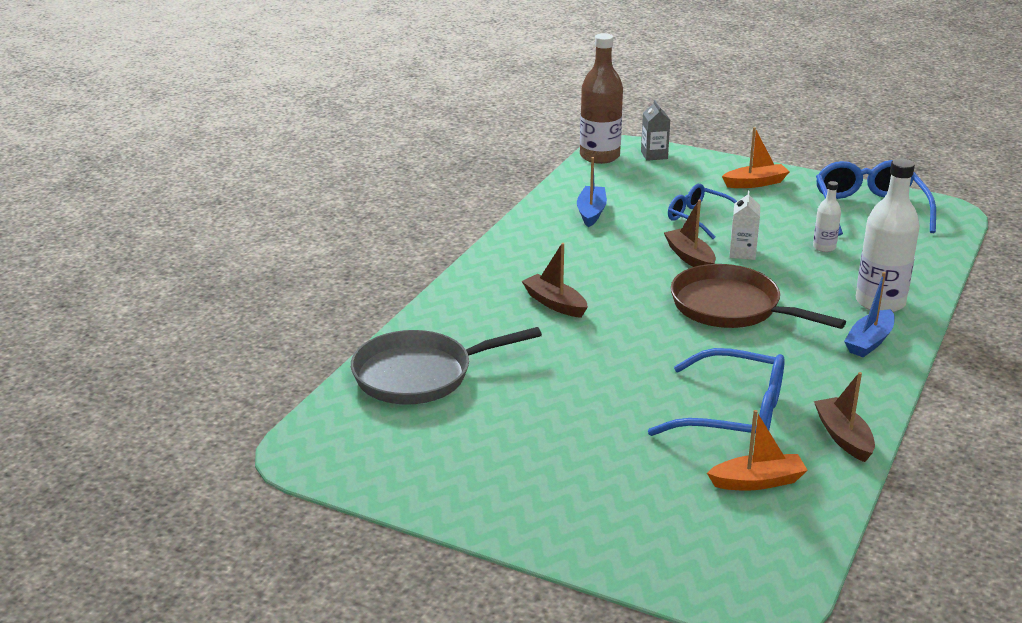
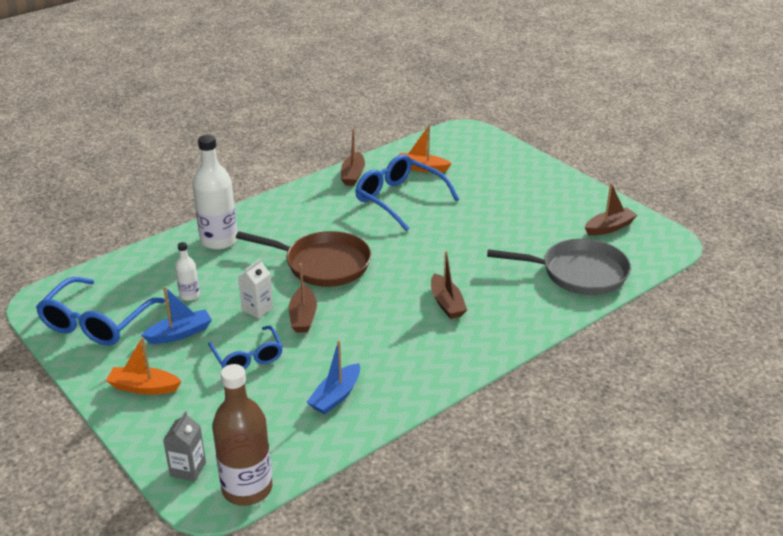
camera: 155 degrees left, 5 degrees up
(402, 453) = (609, 228): none -> brown boat
(732, 308) = (322, 264): brown pan -> brown pan turned 45 degrees counterclockwise
(869, 341) = (265, 218): blue boat -> blue boat (179, 334)

